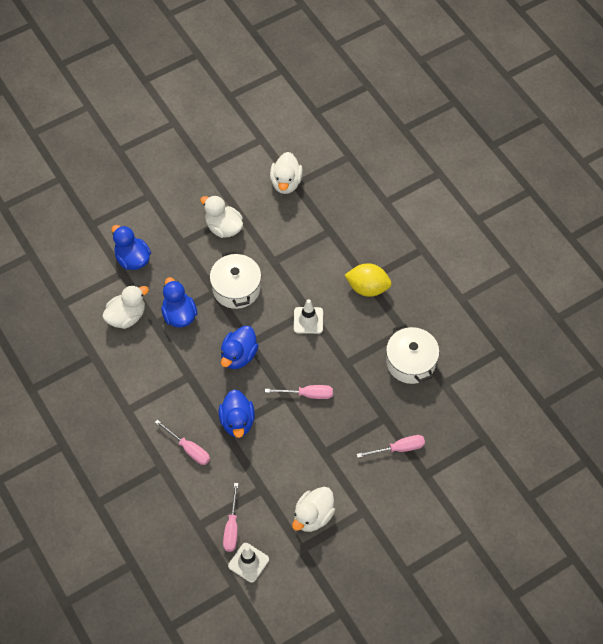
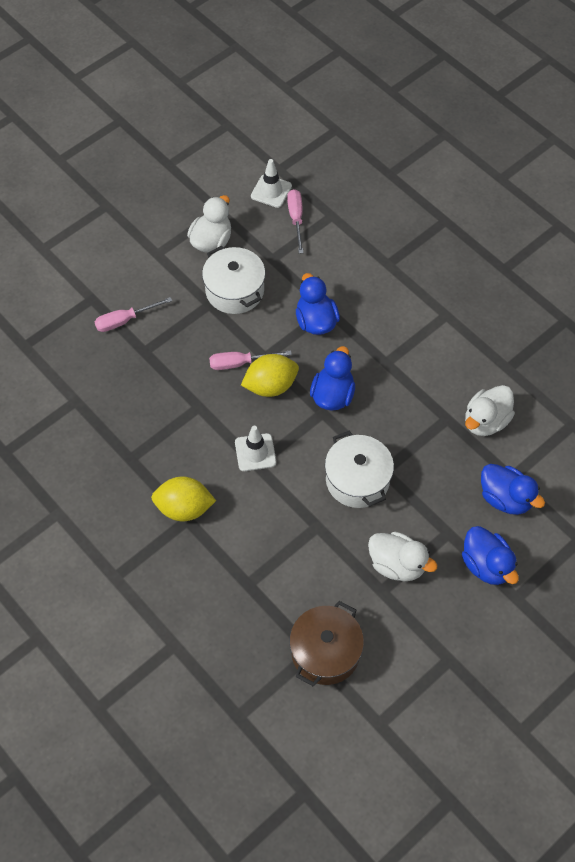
camera: 170 degrees right, 0 degrees up
(179, 315) = (420, 433): blue duck -> blue duck (486, 565)
(188, 449) = (363, 285): pink screwdriver -> none
(286, 183) = (325, 652): white duck -> brown pot
(286, 371) = (270, 386): none -> yellow lemon
(411, 362) = (118, 420): white pot -> white pot (234, 290)

